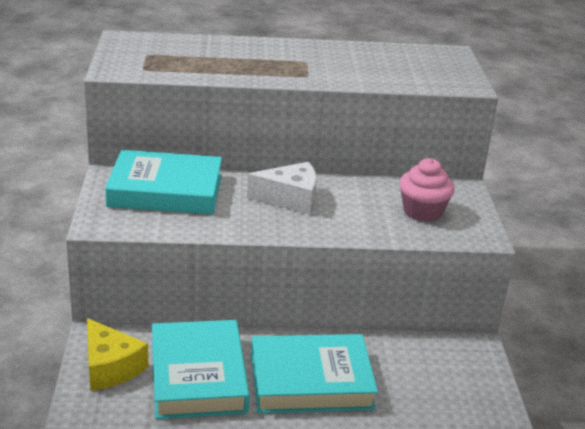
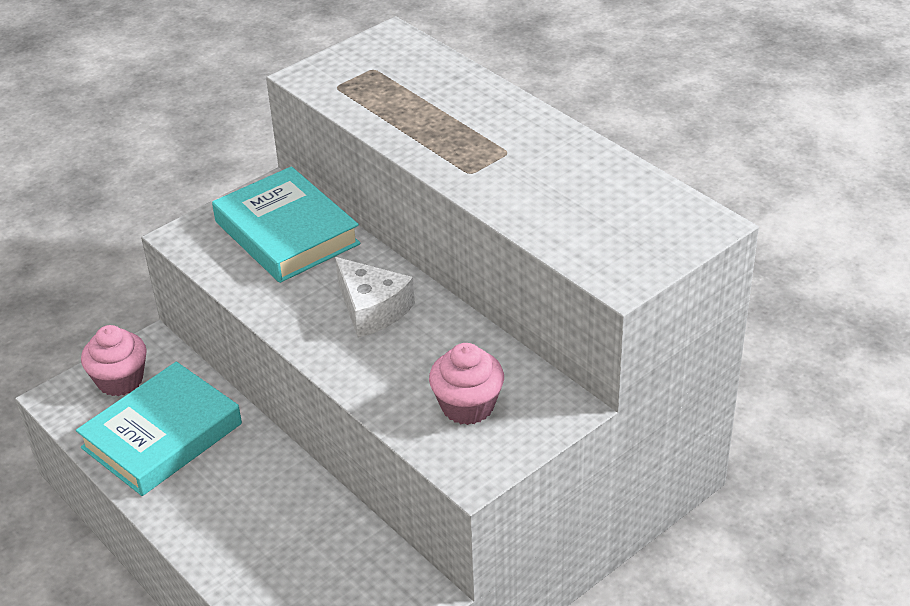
camera: 55 degrees right, 10 degrees up
(110, 367) = (120, 380): yellow cheese -> pink cupcake
(311, 381) = (230, 509): turquoise book -> none

